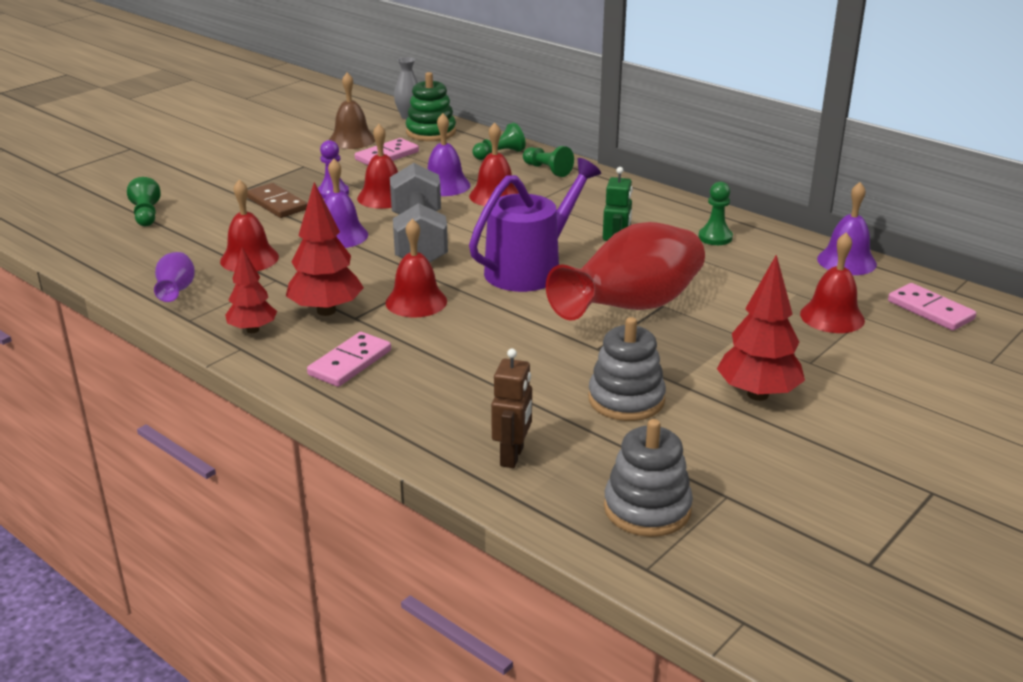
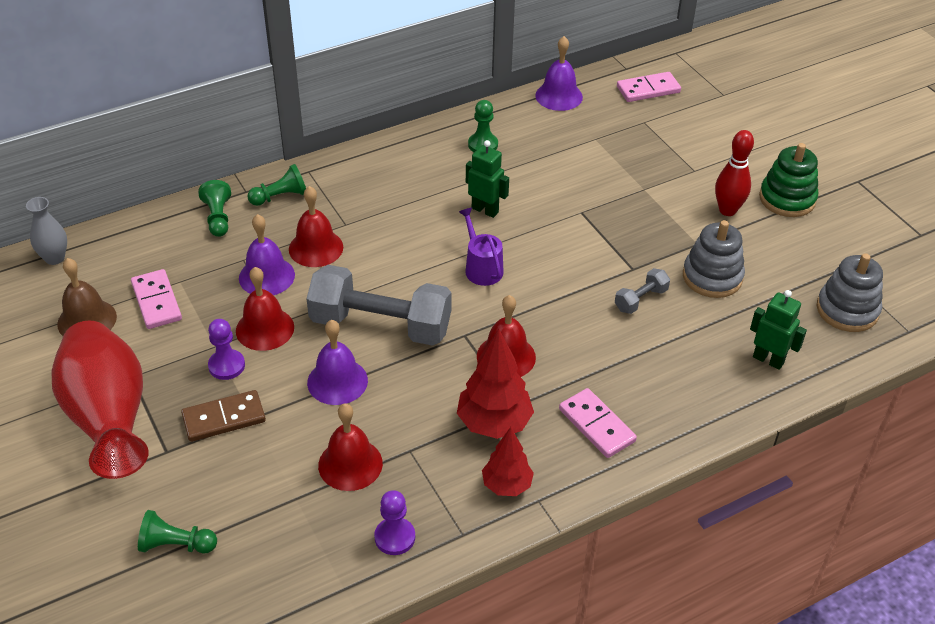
camera: 70 degrees left, 15 degrees up
(176, 291) = (395, 537): purple vase -> purple pawn
(431, 132) = (117, 252): green stacking toy -> green stacking toy (787, 199)
(512, 456) = (768, 359): brown robot -> green robot
(529, 269) = (482, 268): purple watering can -> purple watering can, size x0.54
(551, 360) = (641, 299): none -> grey dumbbell
(631, 309) = (579, 230): red vase -> red vase (109, 418)
(758, 394) = (727, 210): red tree -> red bowling pin
(832, 317) = (637, 136): red bell -> none

